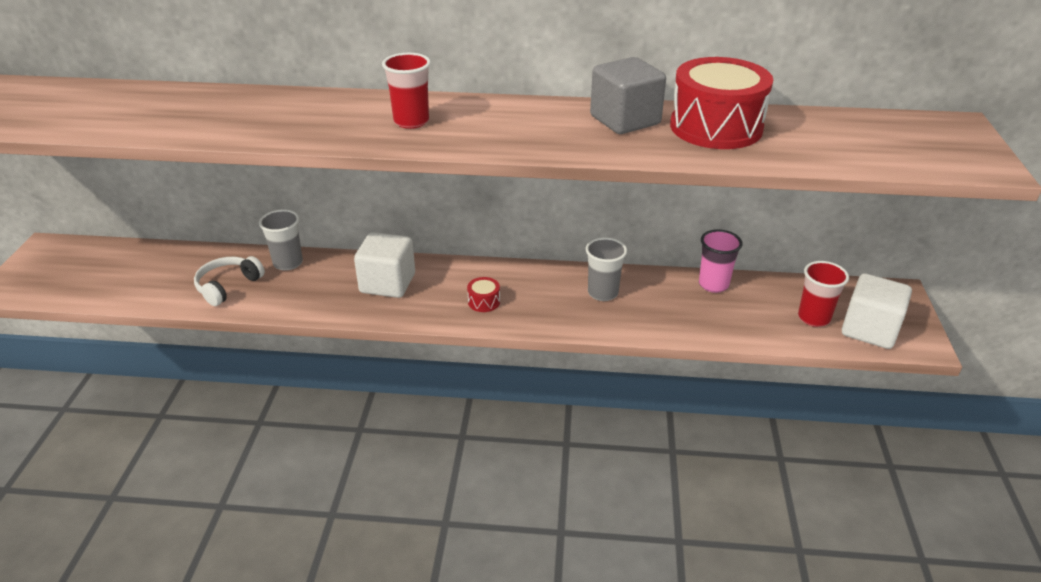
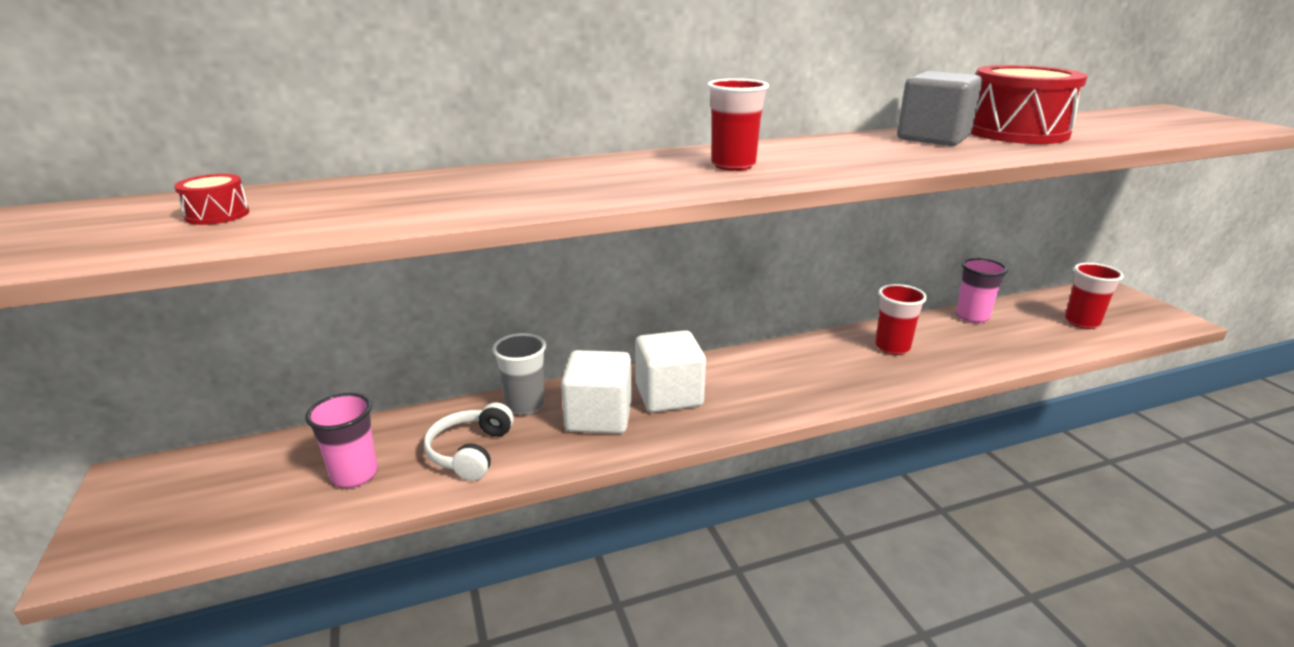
camera: 25 degrees left, 10 degrees down
(154, 281) = (354, 475): none -> pink cup
(484, 302) = (792, 385): red drum -> red drum (217, 215)
(603, 293) = (892, 347): grey cup -> red cup
(869, 330) = (1131, 320): white cube -> white cube (598, 417)

